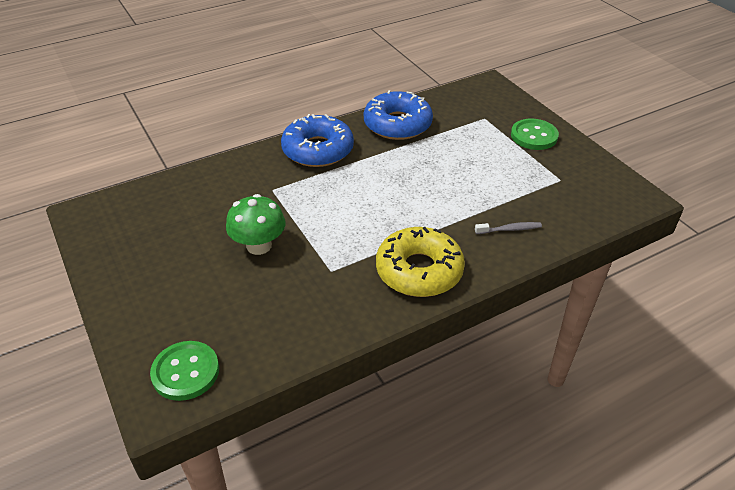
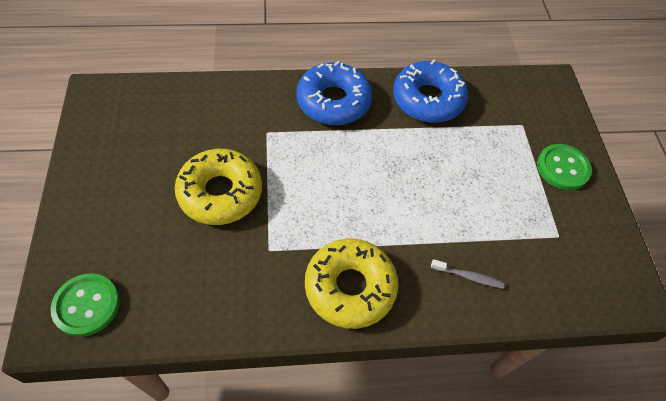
camera: 20 degrees right, 15 degrees up
(259, 246) = (220, 193): green mushroom -> yellow donut

